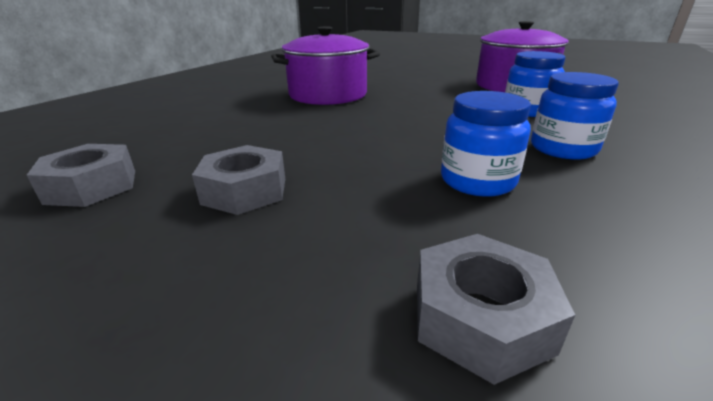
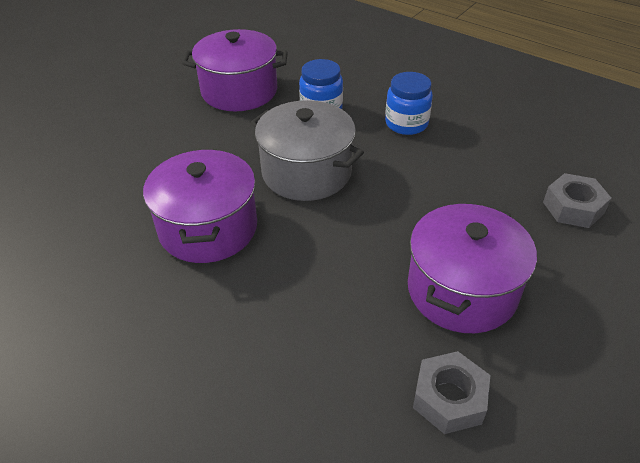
camera: 80 degrees left, 15 degrees up
(245, 191) = (461, 290): grey nut -> purple pot
(416, 113) = (306, 172): none -> grey pot
(477, 181) = (452, 174): blue jar -> none

